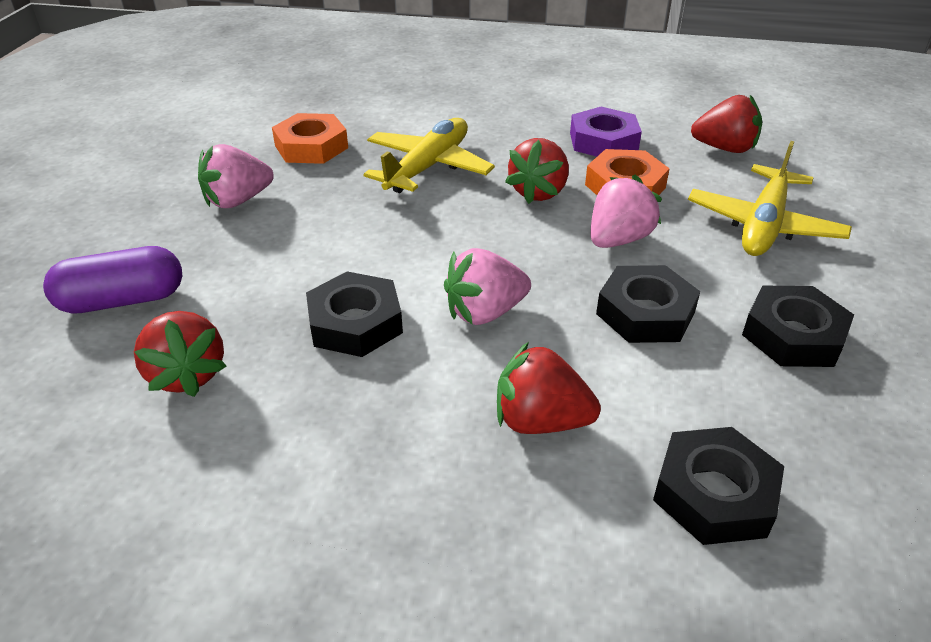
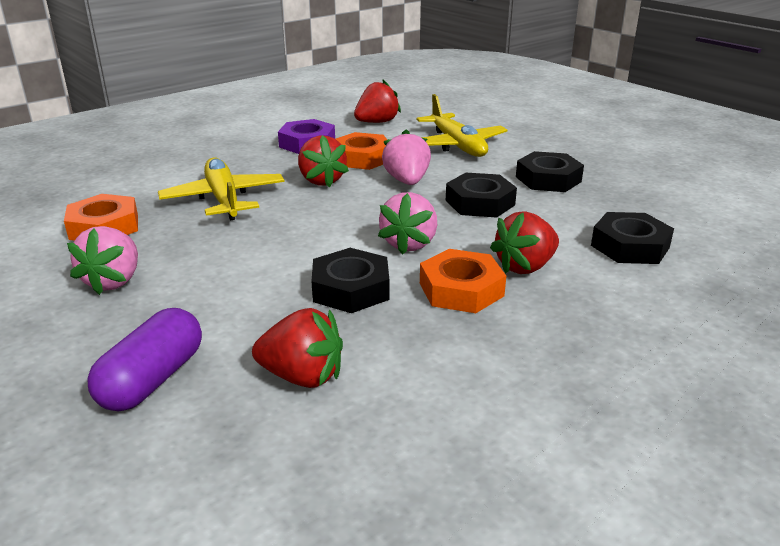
camera: 50 degrees left, 10 degrees down
(434, 396) = (461, 289): none -> orange nut

